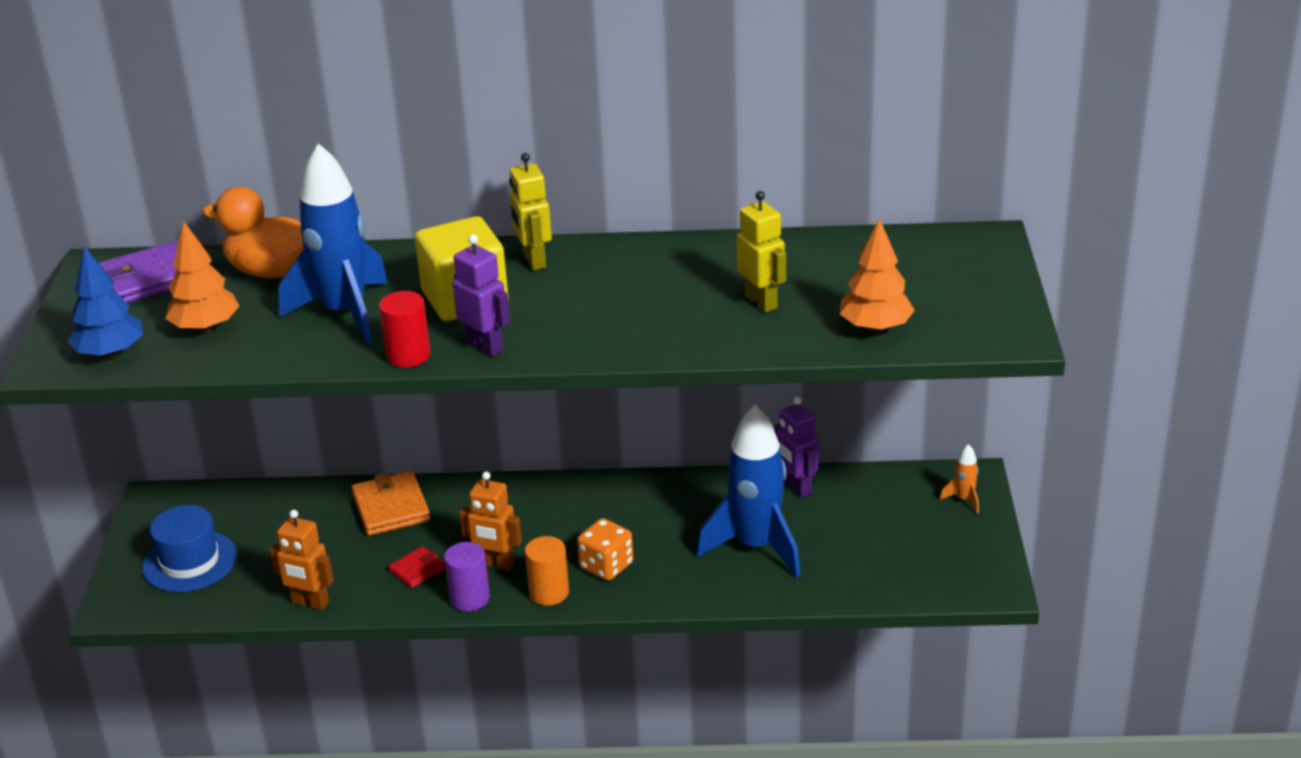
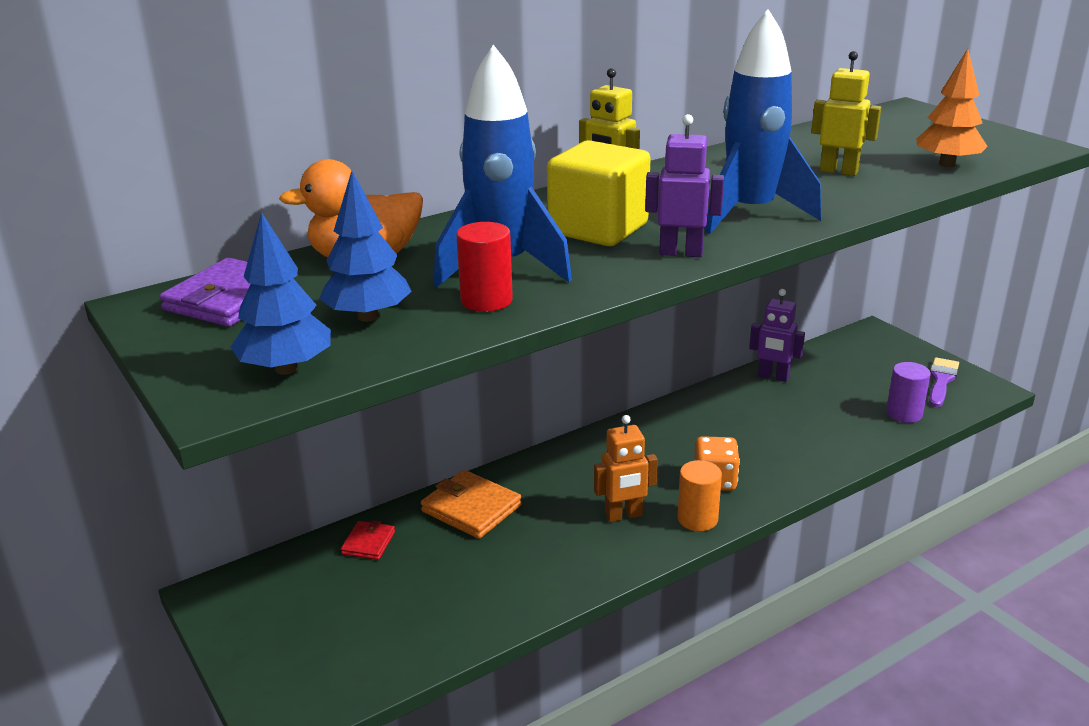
camera: 35 degrees left, 5 degrees down
(189, 561) = (319, 636): blue hat -> none
(205, 328) = (368, 317): orange tree -> blue tree
(310, 603) = (494, 619): orange robot -> none
(408, 355) = (623, 277): red cylinder -> red cylinder (486, 300)
(417, 570) = (561, 548): red wallet -> red wallet (368, 543)
(470, 598) = (638, 551): purple cylinder -> purple cylinder (904, 414)
(756, 547) = (803, 424): blue rocket -> blue rocket (750, 213)
(959, 558) = (941, 380): none -> purple brush
(964, 499) = (889, 346): orange rocket -> none

